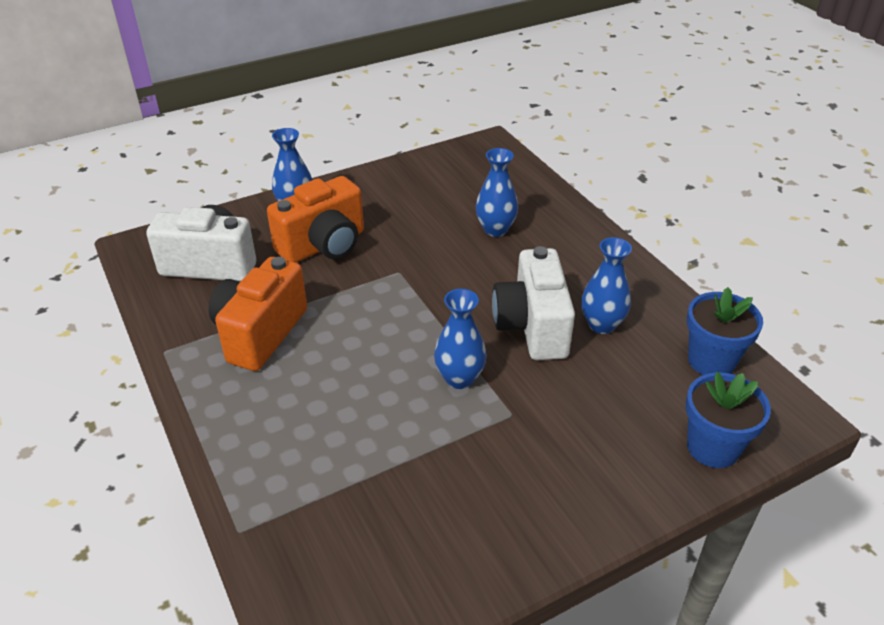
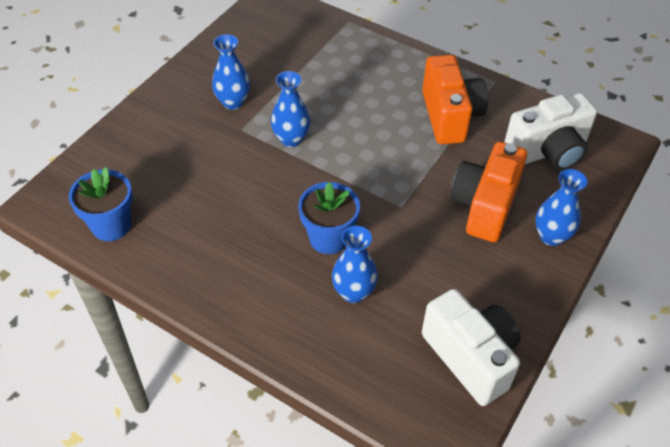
camera: 150 degrees right, 10 degrees up
(532, 326) = (263, 200): white camera -> white camera (471, 357)
(601, 324) = (208, 224): blue vase -> blue vase (233, 102)
(712, 447) = (101, 158): blue flower pot -> blue flower pot (328, 238)

